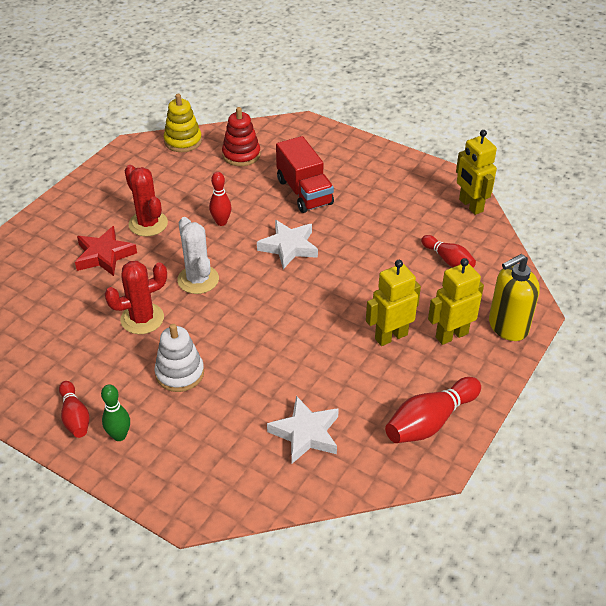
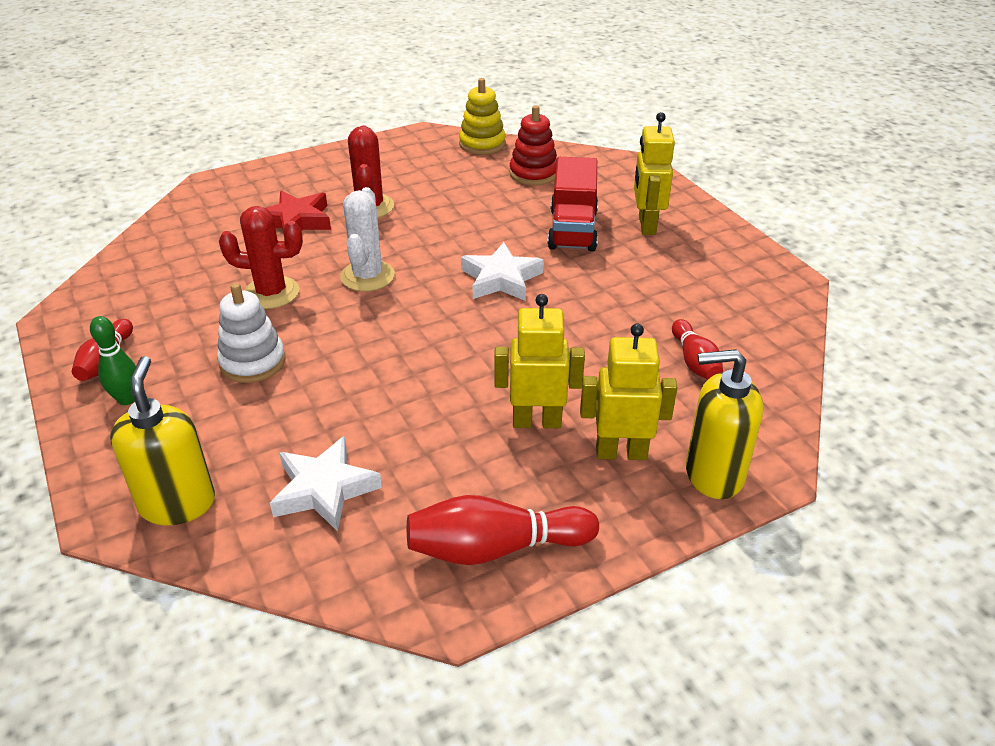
camera: 30 degrees right, 5 degrees down
(221, 222) = (448, 229): red bowling pin -> none
(225, 484) = (177, 503): none -> yellow soap dispenser
(470, 205) = (781, 310): yellow robot -> yellow robot (646, 225)

